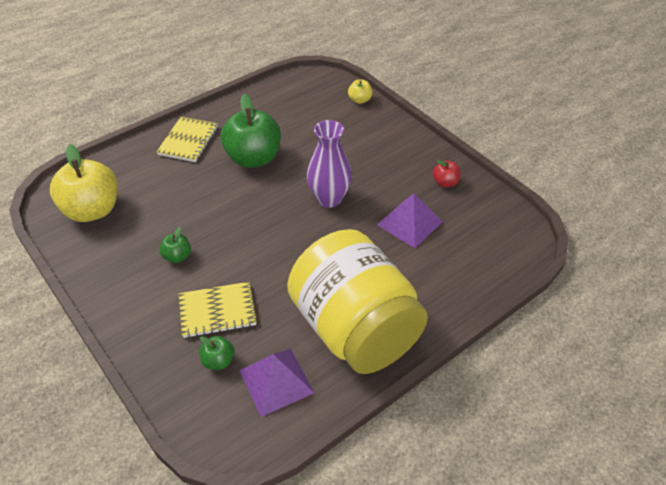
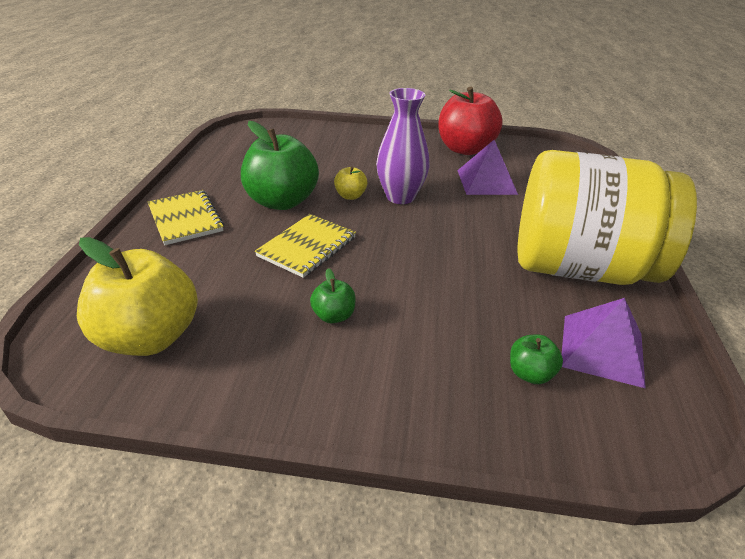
camera: 45 degrees left, 10 degrees down
(217, 311) = (454, 333): yellow notebook -> yellow notebook (307, 247)
(360, 100) = (313, 129): yellow apple -> yellow apple (350, 196)
(445, 183) = (465, 149): red apple -> red apple, size x2.20

